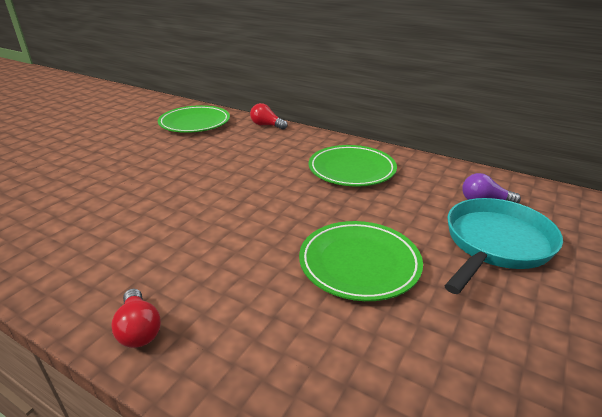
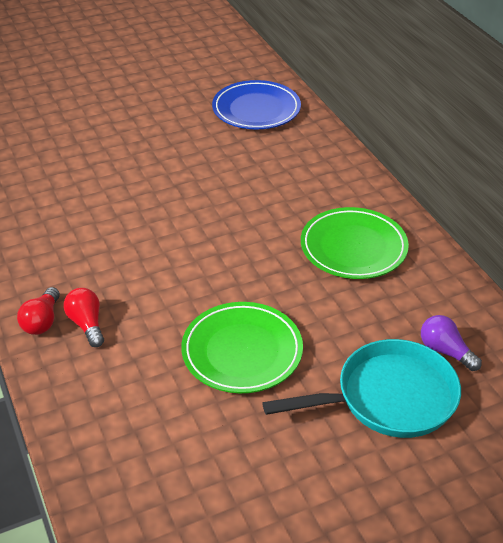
camera: 35 degrees right, 10 degrees up
(195, 123) = (256, 109): green plate -> blue plate
(267, 125) = (330, 143): red light bulb -> red light bulb (87, 324)

